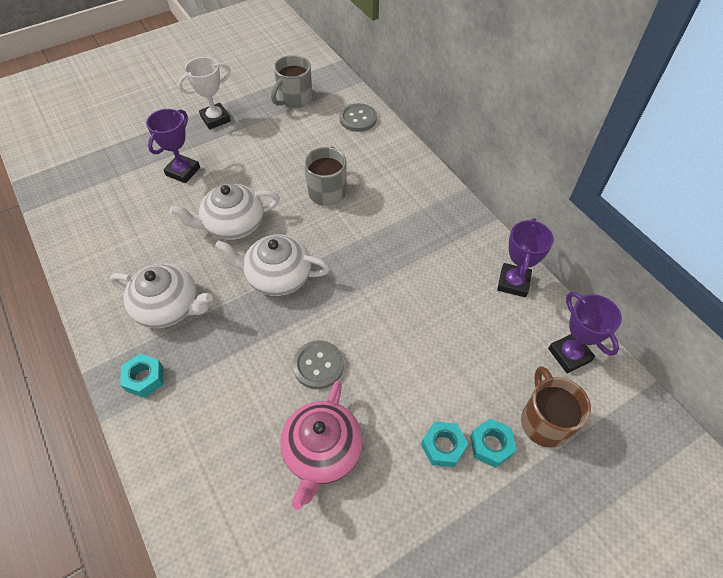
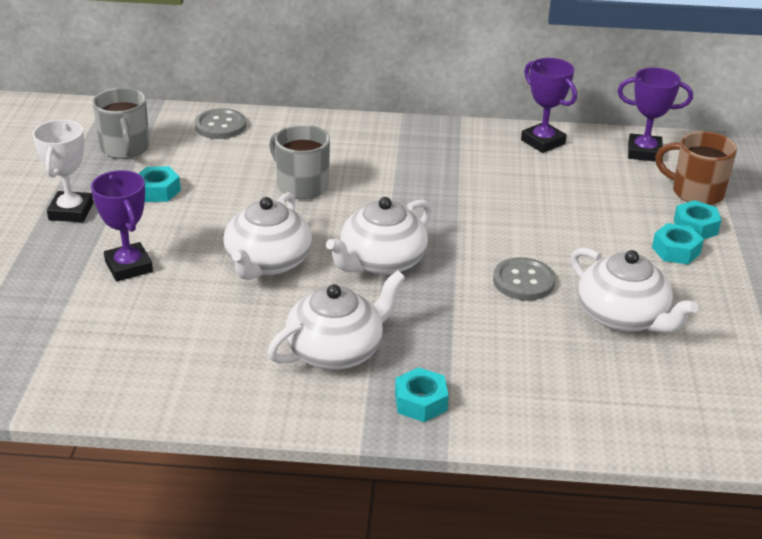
camera: 55 degrees left, 20 degrees down
(265, 137) = (158, 191): none -> turquoise nut
(322, 451) = (623, 317): pink teapot -> white teapot

